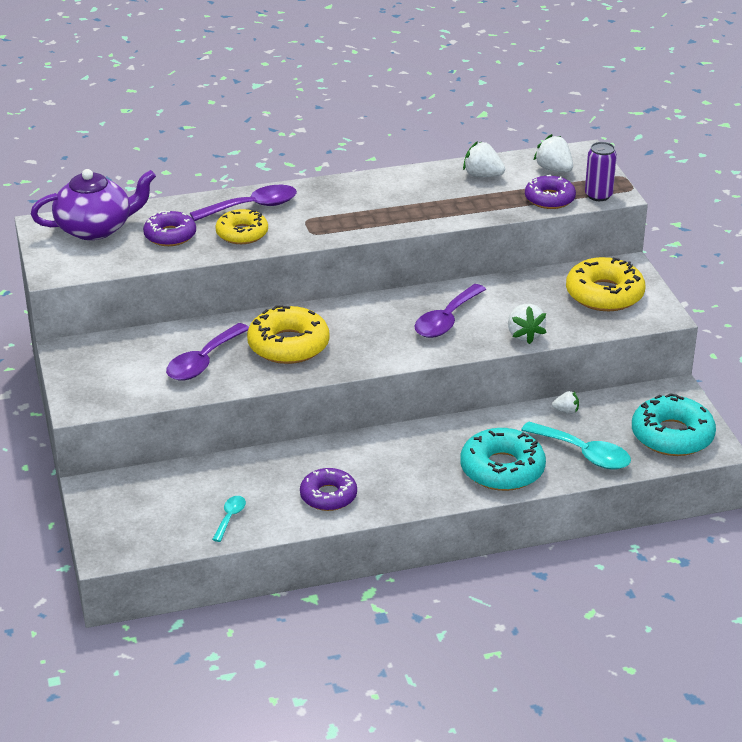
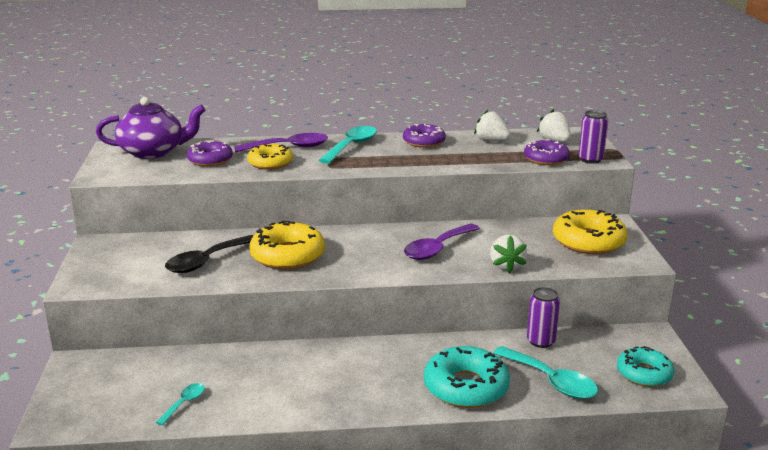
camera: 10 degrees right, 10 degrees down
(203, 361) = (206, 261): purple spoon -> black spoon
(324, 198) = (351, 146): none -> turquoise spoon
(328, 496) = (287, 394): purple donut -> purple donut (424, 142)
(566, 411) = (541, 341): white strawberry -> purple can
(672, 435) = (644, 373): turquoise donut -> turquoise donut, size x0.66

